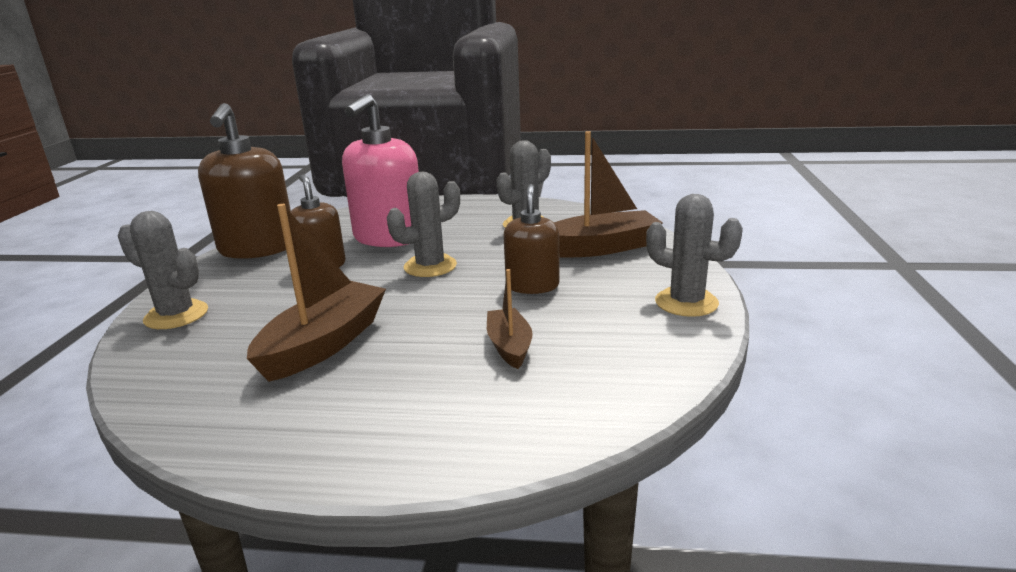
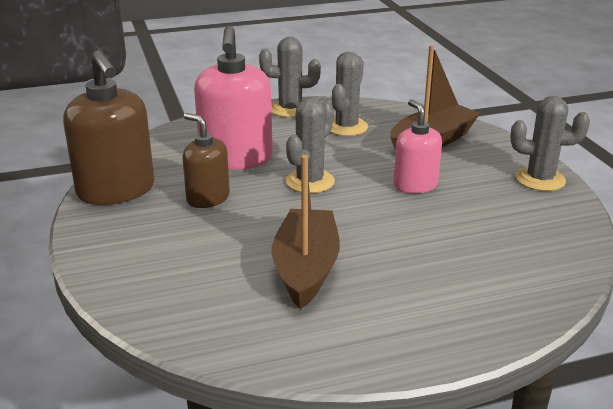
camera: 25 degrees left, 5 degrees up
(176, 315) = (130, 272): grey cactus -> grey cactus (290, 109)
(509, 346) = (453, 239): brown boat -> none
(532, 285) = (415, 185): brown soap dispenser -> pink soap dispenser

